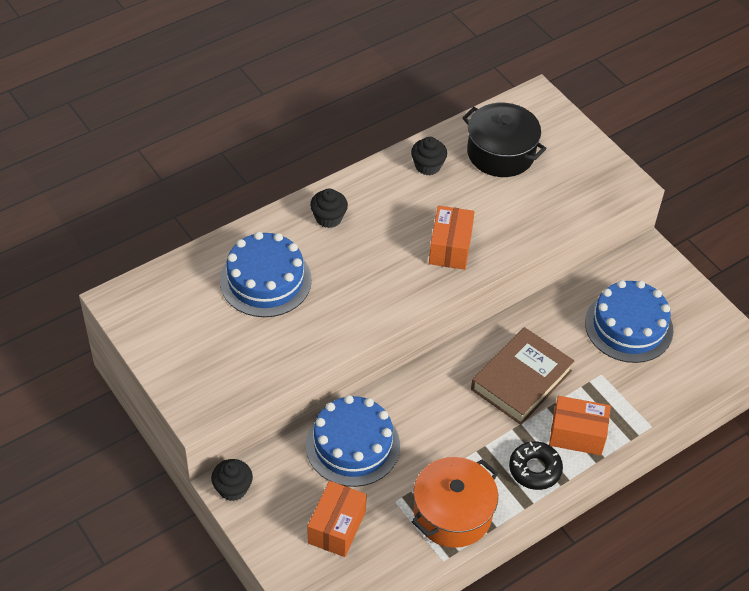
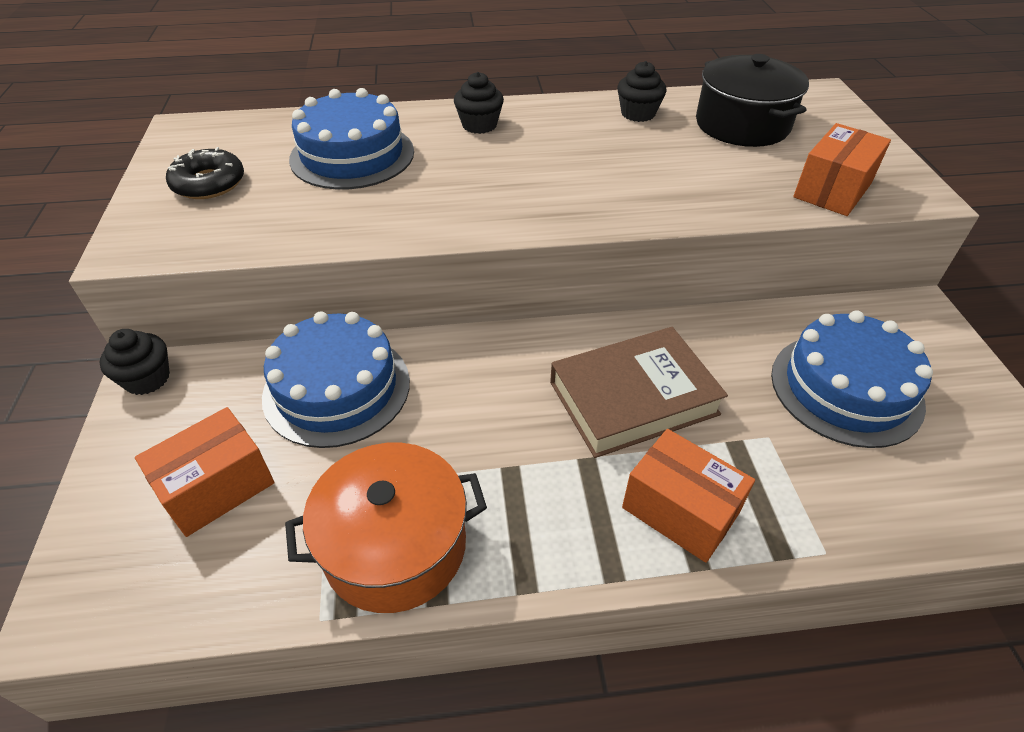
camera: 30 degrees right, 5 degrees down
(450, 248) = (609, 188): orange box -> orange box (832, 190)
(535, 469) = (575, 535): black donut -> black donut (209, 183)

